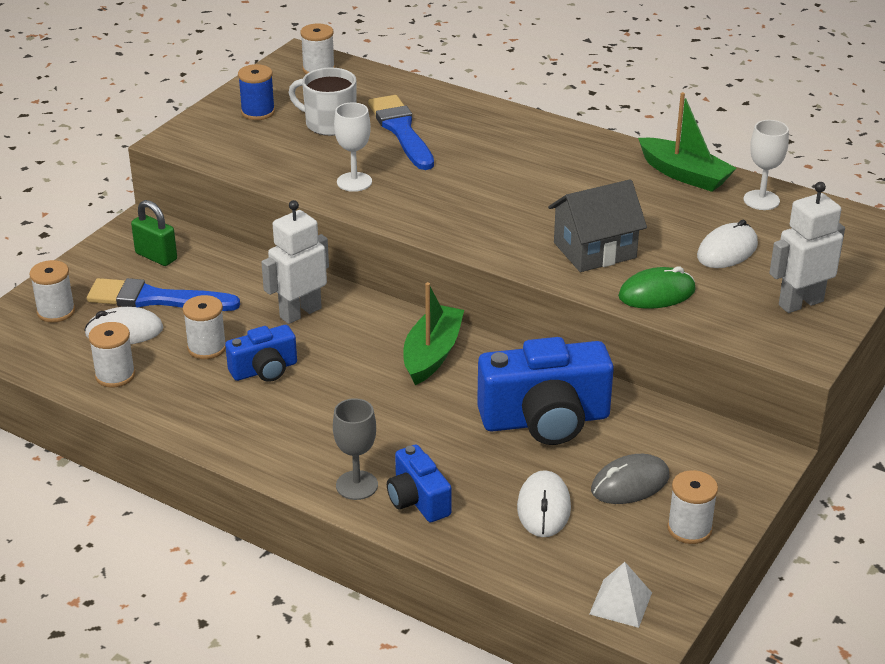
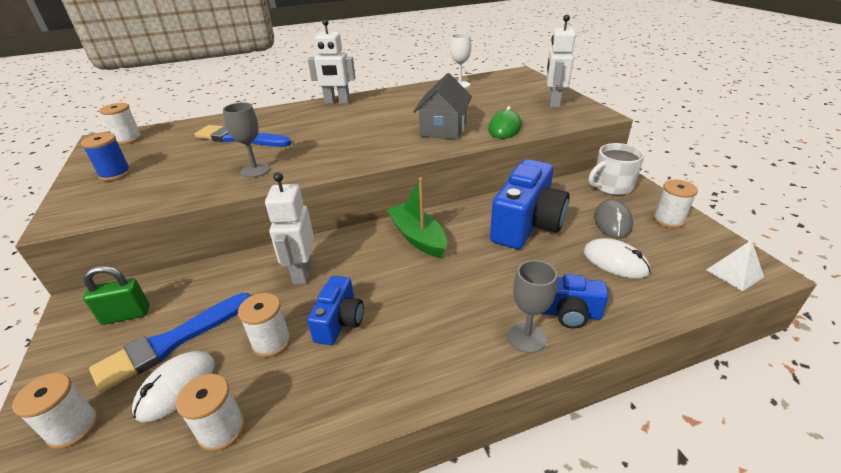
camera: 50 degrees left, 0 degrees up
(329, 124) = (183, 156): white mug -> white mug (611, 186)
(354, 182) = (255, 170): white goblet -> grey goblet
(571, 137) = (337, 102): none -> white robot
(684, 174) = (413, 91): green boat -> none
(727, 250) = (489, 103): white mouse -> none

